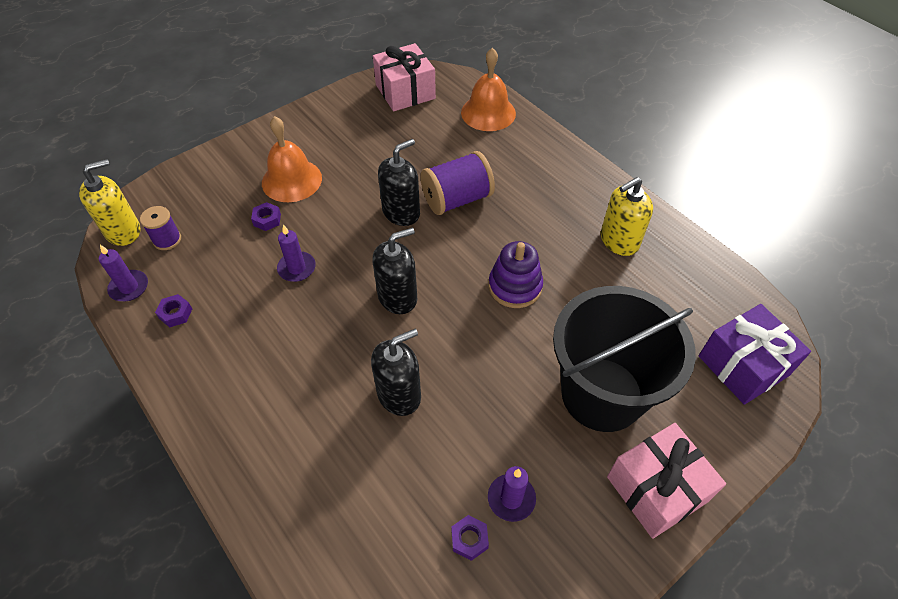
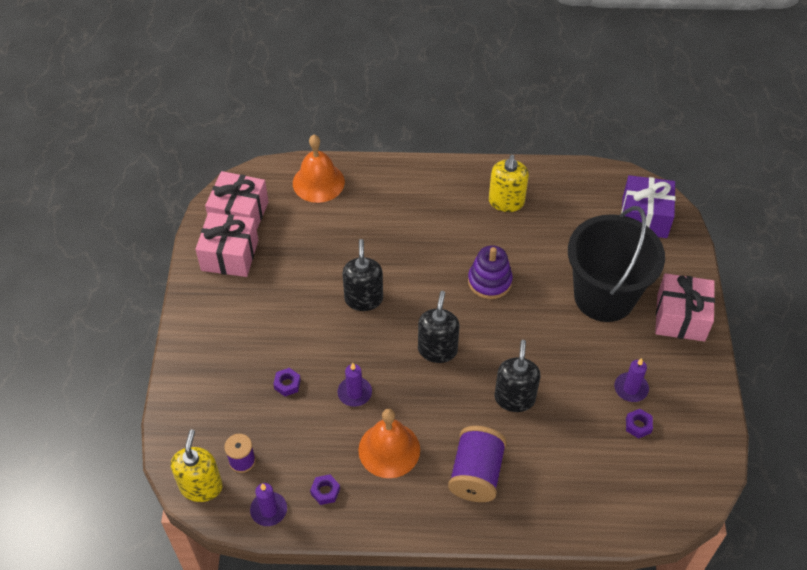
camera: 50 degrees left, 0 degrees up
(291, 180) = (261, 345): orange bell -> orange bell (389, 449)
(361, 110) = (230, 255): none -> pink gift
(457, 199) = (384, 259): purple spool -> purple spool (476, 474)

